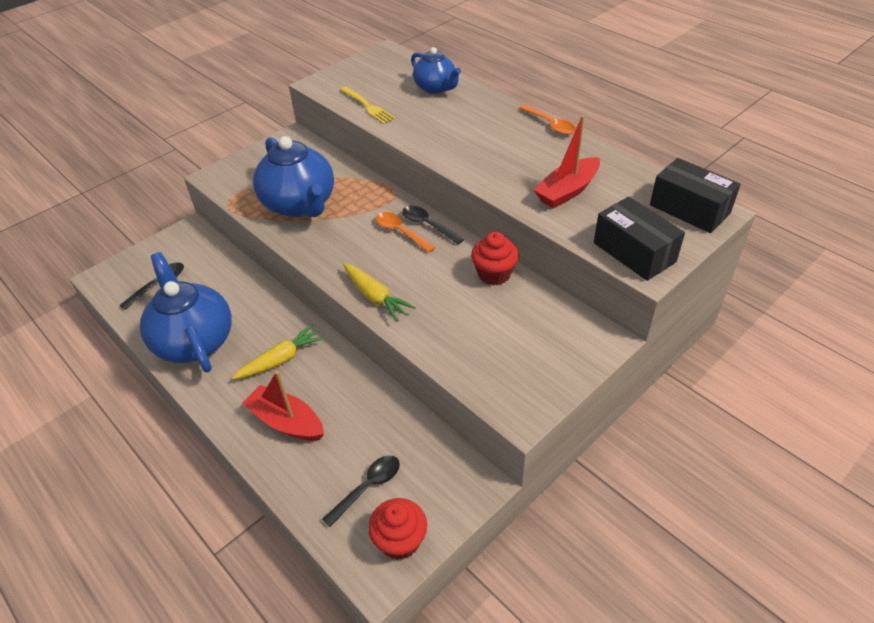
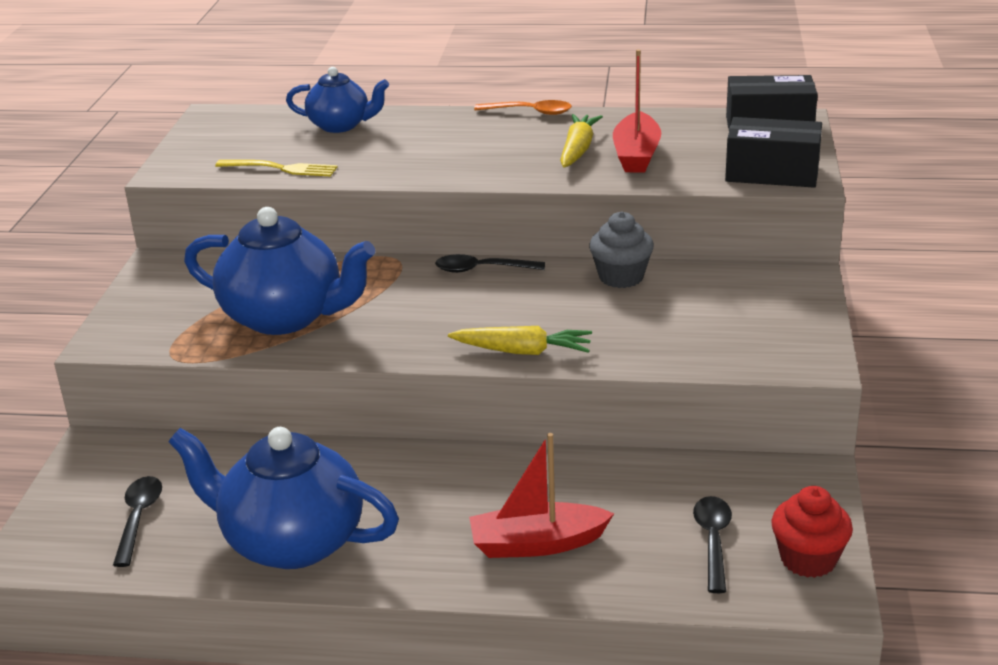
camera: 40 degrees left, 15 degrees down
(281, 359) = (440, 497): yellow carrot -> yellow carrot (578, 150)
(400, 232) = (459, 288): orange spoon -> none
(494, 274) = (621, 277): red cupcake -> grey cupcake

